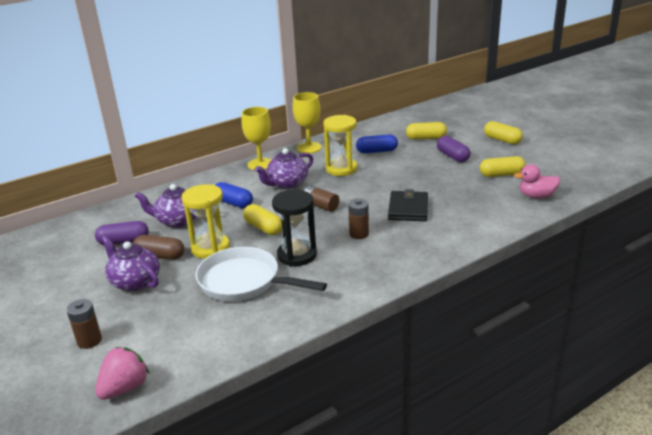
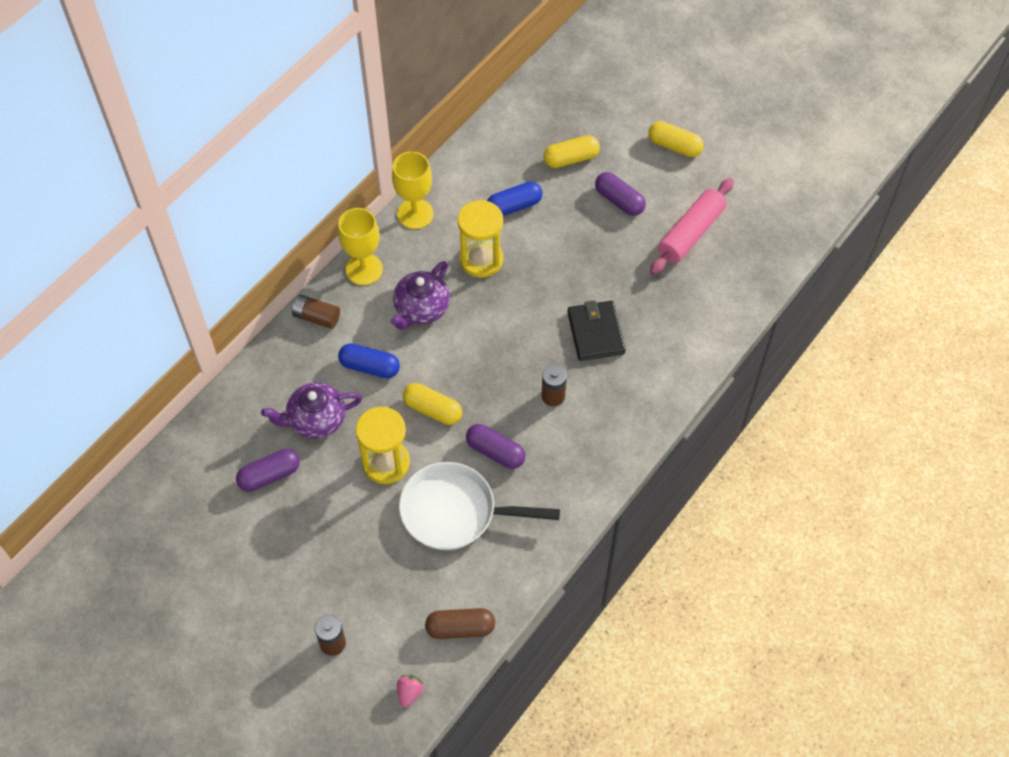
camera: 20 degrees left, 30 degrees up
(125, 388) = (409, 693): pink strawberry -> pink strawberry, size x0.59
(135, 281) = (327, 542): purple teapot -> none
(160, 256) = (331, 491): brown capsule -> brown capsule (460, 628)
(297, 255) = (495, 452): black hourglass -> purple capsule
(321, 206) = (486, 349): brown battery -> brown battery (316, 317)
(501, 174) = (691, 233): yellow capsule -> pink rolling pin
(536, 196) = (741, 274): pink duck -> none

